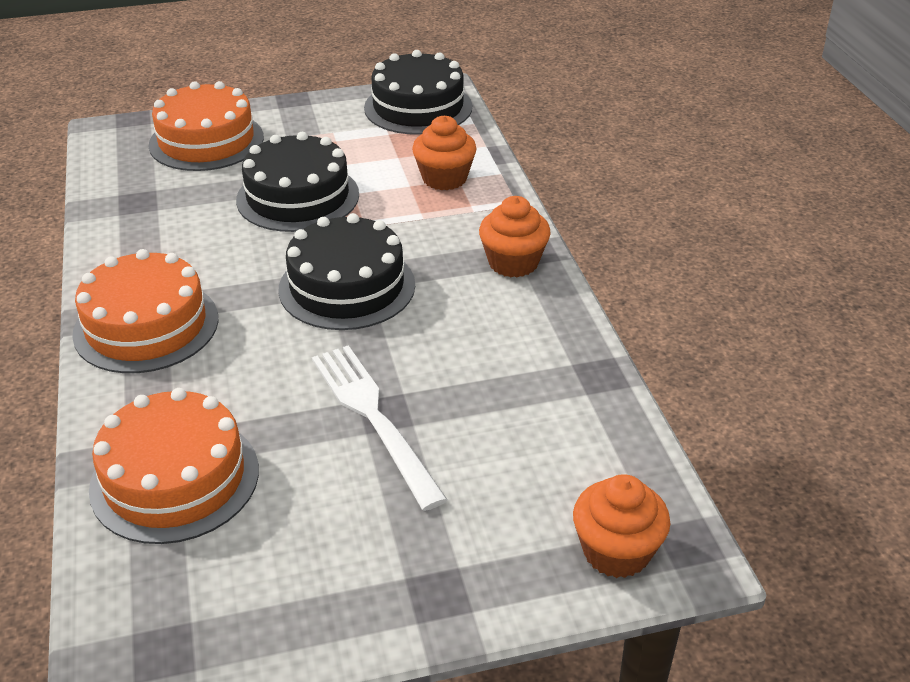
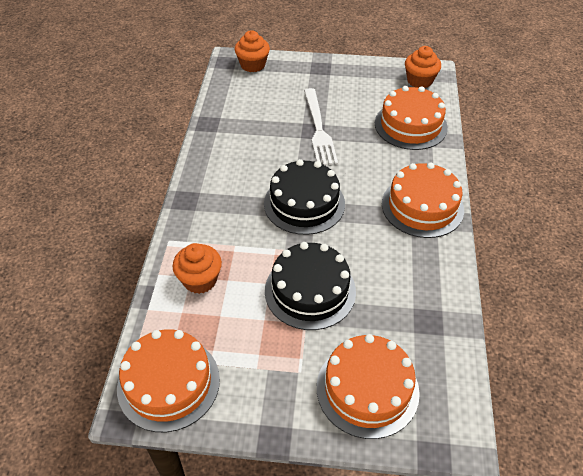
camera: 160 degrees left, 10 degrees up
(418, 107) = (168, 383): black cake -> orange cake
(513, 263) = (203, 195): orange cupcake -> orange cupcake (419, 81)

